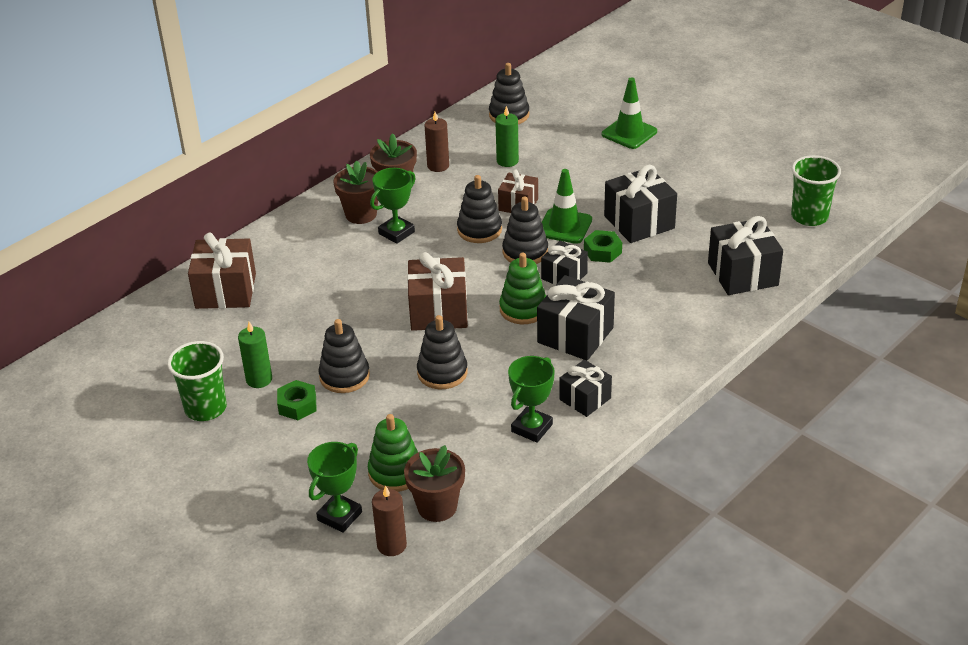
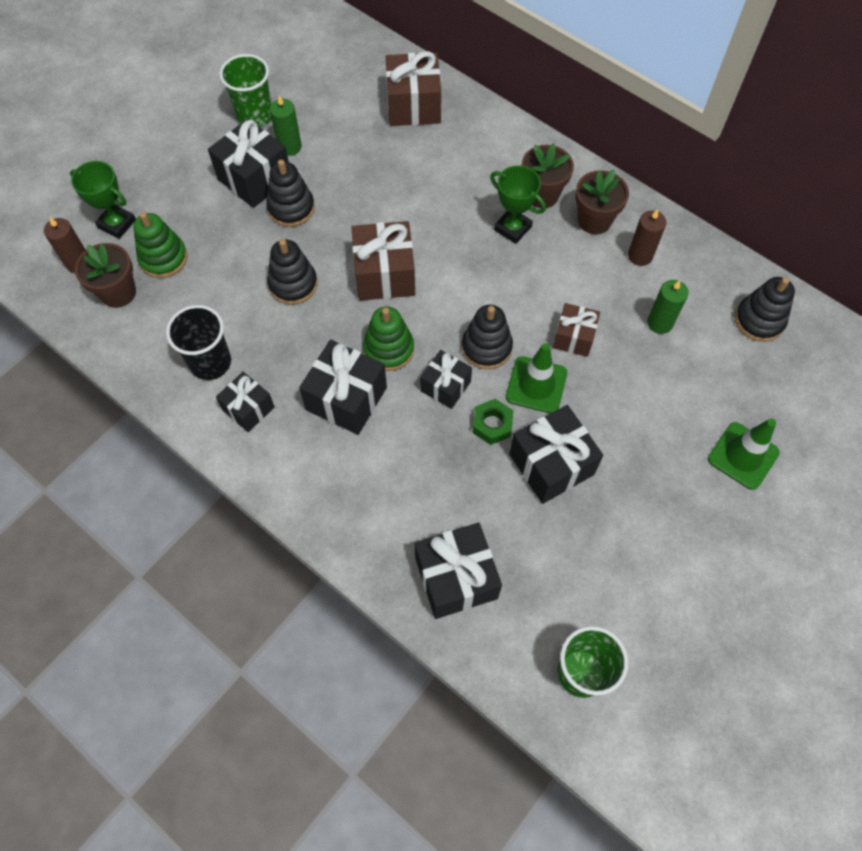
camera: 85 degrees right, 25 degrees up
(297, 405) = (254, 178): green nut -> black gift
(479, 230) = (523, 302): black stacking toy -> none
(532, 428) = (210, 362): green trophy -> black cup

